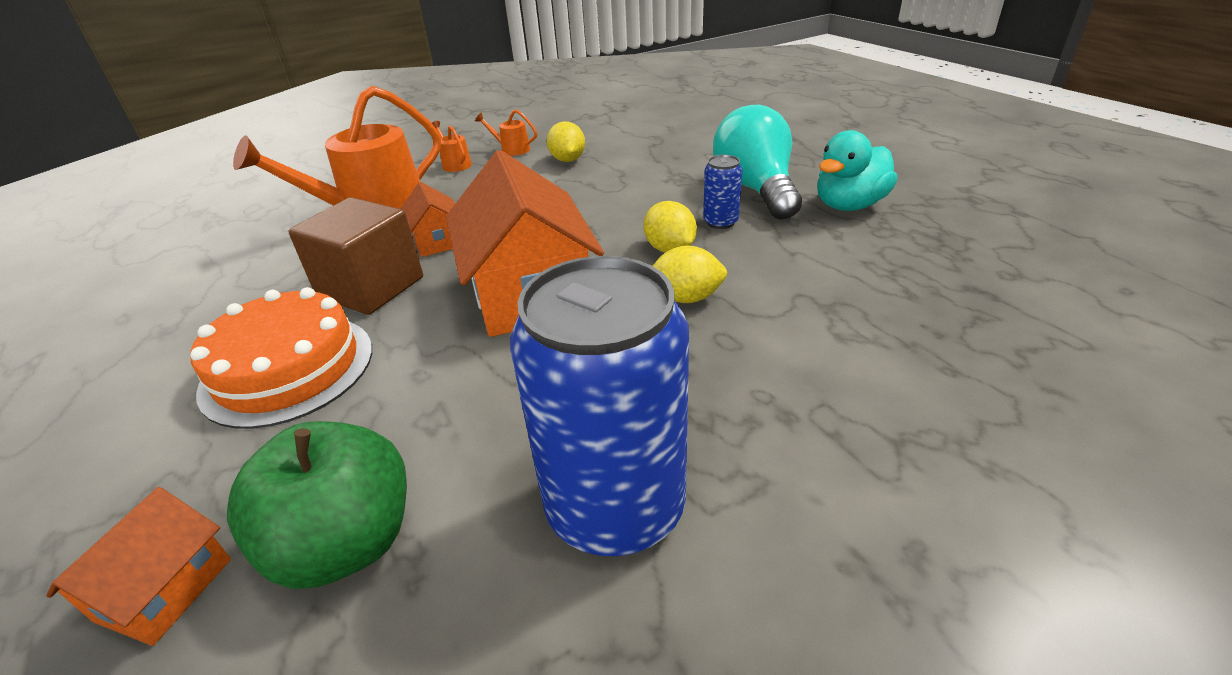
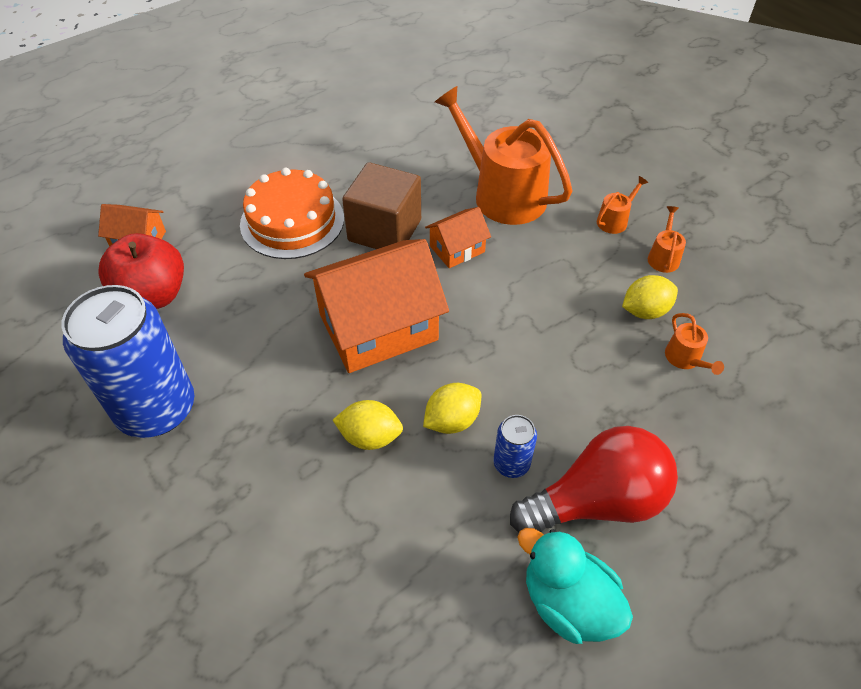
camera: 80 degrees right, 15 degrees up
(346, 543) = (153, 296): green apple -> red apple
(622, 150) = (685, 359): none -> orange watering can
(686, 298) = (370, 437): yellow lemon -> yellow lemon turned 75 degrees counterclockwise
(755, 189) = (597, 501): turquoise light bulb -> red light bulb

